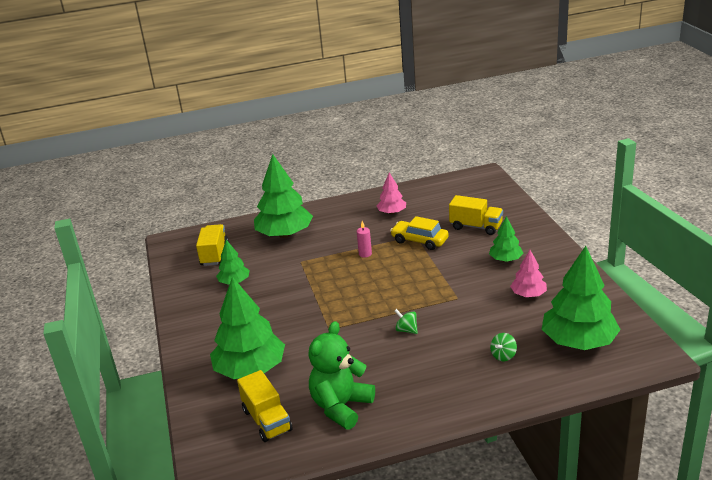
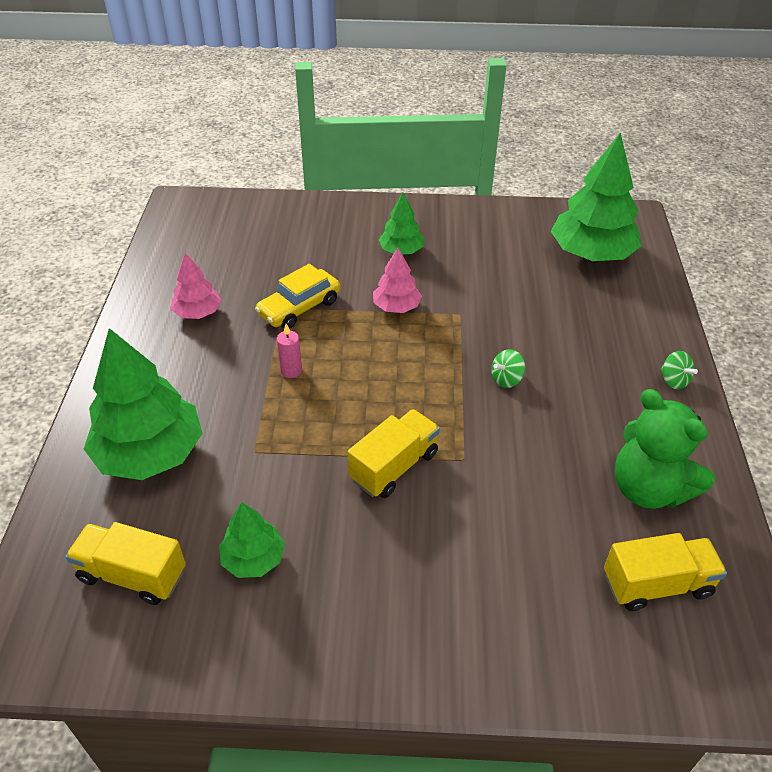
camera: 75 degrees left, 15 degrees up
(250, 369) = (525, 583): green tree -> none
(476, 227) = (306, 250): yellow truck -> yellow truck (394, 466)
(503, 356) = (595, 314): green spinning top -> green spinning top (673, 380)
(528, 294) = (486, 258): pink tree -> pink tree (396, 307)

